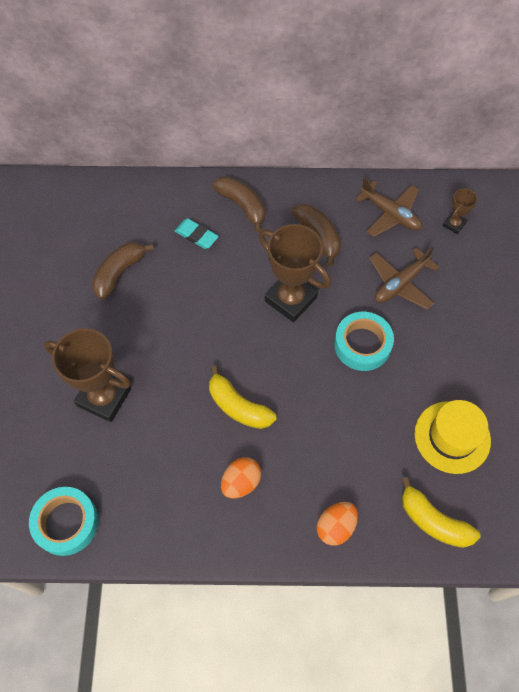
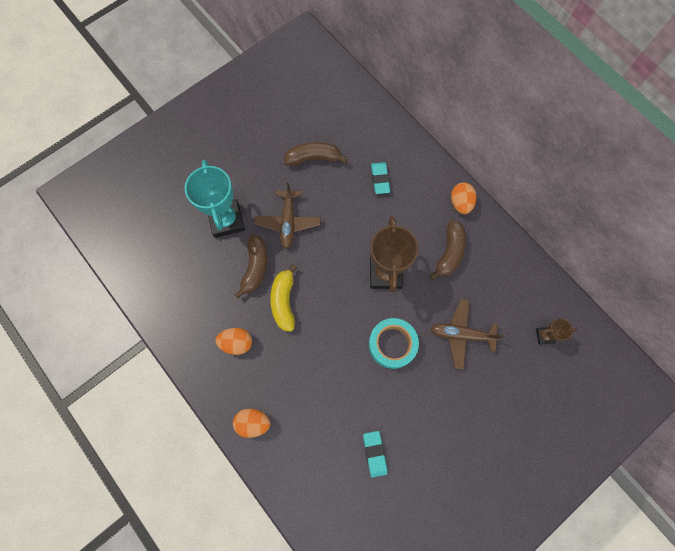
camera: 50 degrees right, 10 degrees up
(66, 523) = (137, 266): turquoise tape -> none
(104, 397) = (226, 220): brown trophy -> turquoise trophy
(242, 206) = (428, 188): brown banana -> brown banana (255, 268)
(281, 193) = (460, 203): none -> orange egg
(390, 214) = (511, 286): brown plane -> brown plane (288, 222)
(433, 521) = (305, 483): yellow banana -> none
(452, 437) = (374, 453): yellow hat -> turquoise eraser

